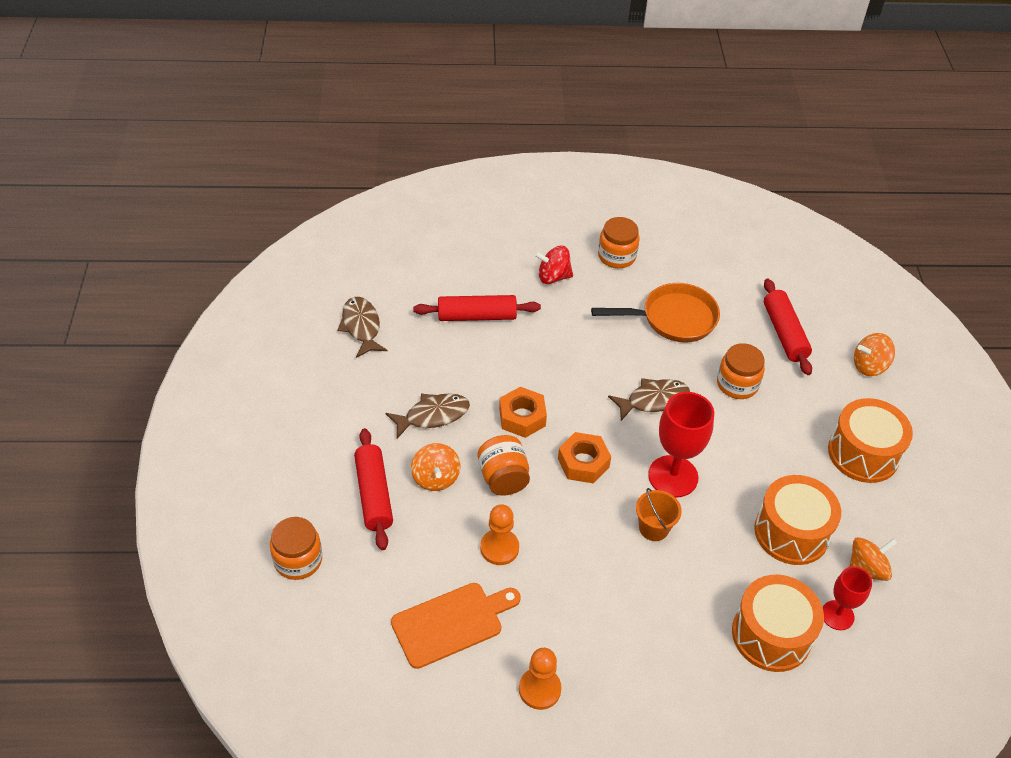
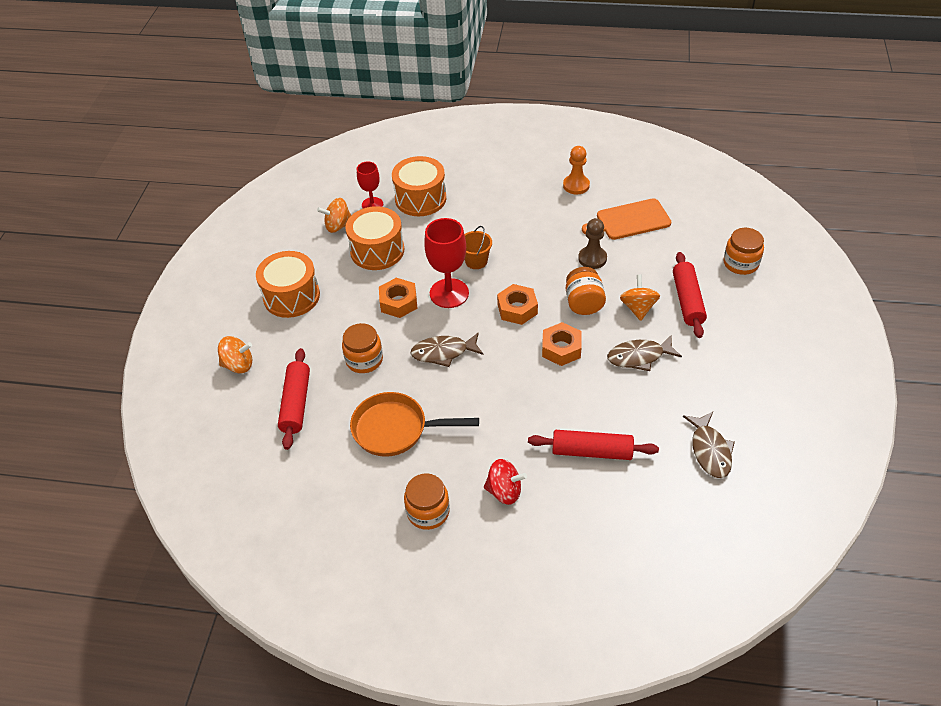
camera: 165 degrees left, 0 degrees up
(499, 548) = (592, 258): orange pawn -> brown pawn
(730, 458) = (398, 302): none -> orange nut

